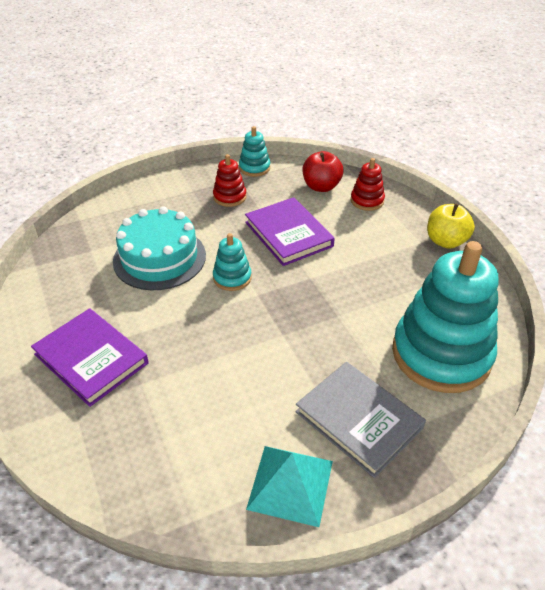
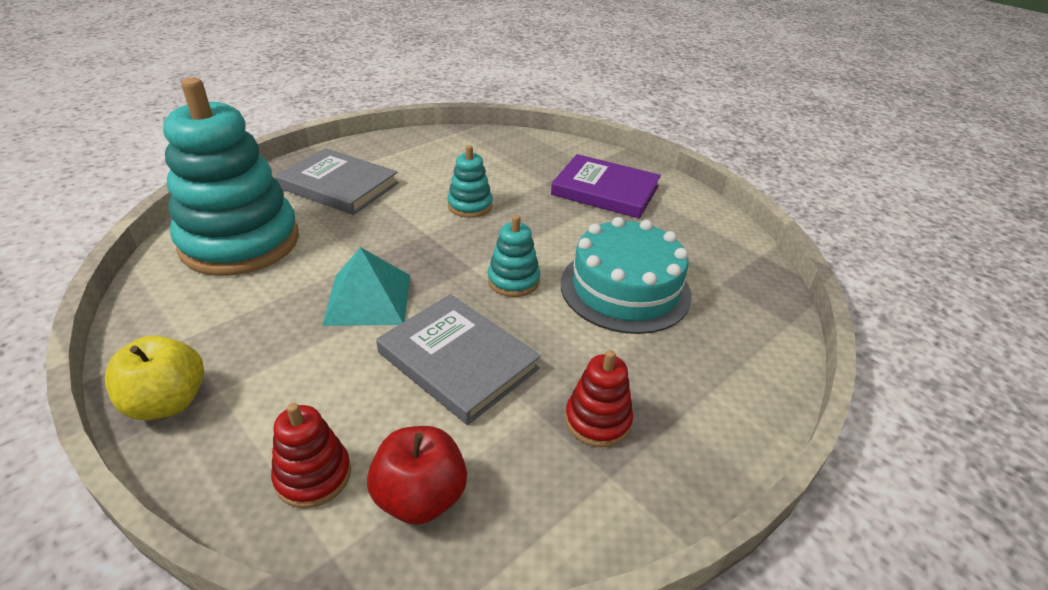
camera: 160 degrees right, 5 degrees down
(254, 168) = (594, 525): turquoise stacking toy -> turquoise stacking toy (470, 206)
(288, 234) = (458, 361): purple book -> grey book
(290, 484) = (393, 150): turquoise pyramid -> turquoise pyramid (368, 299)

